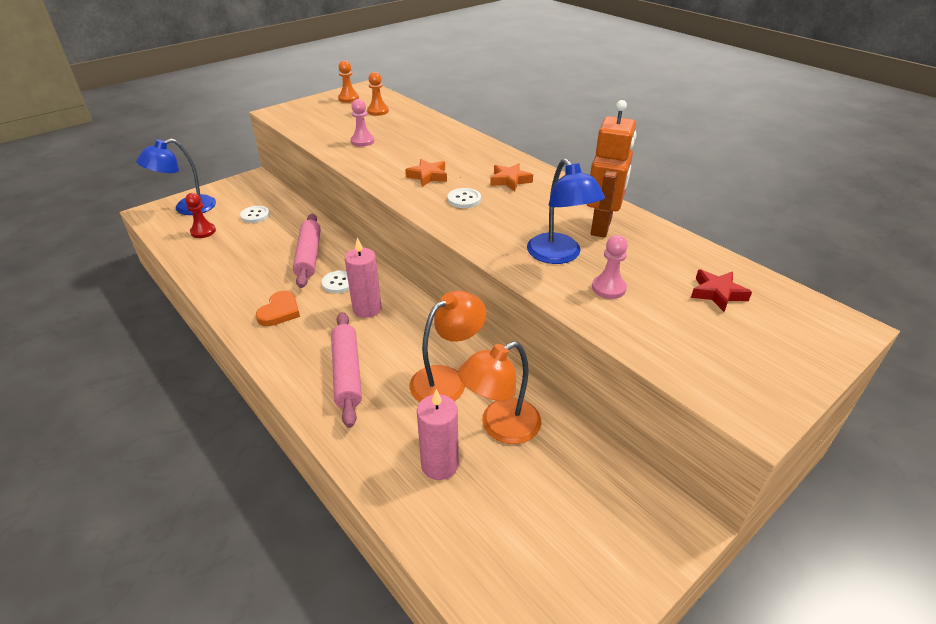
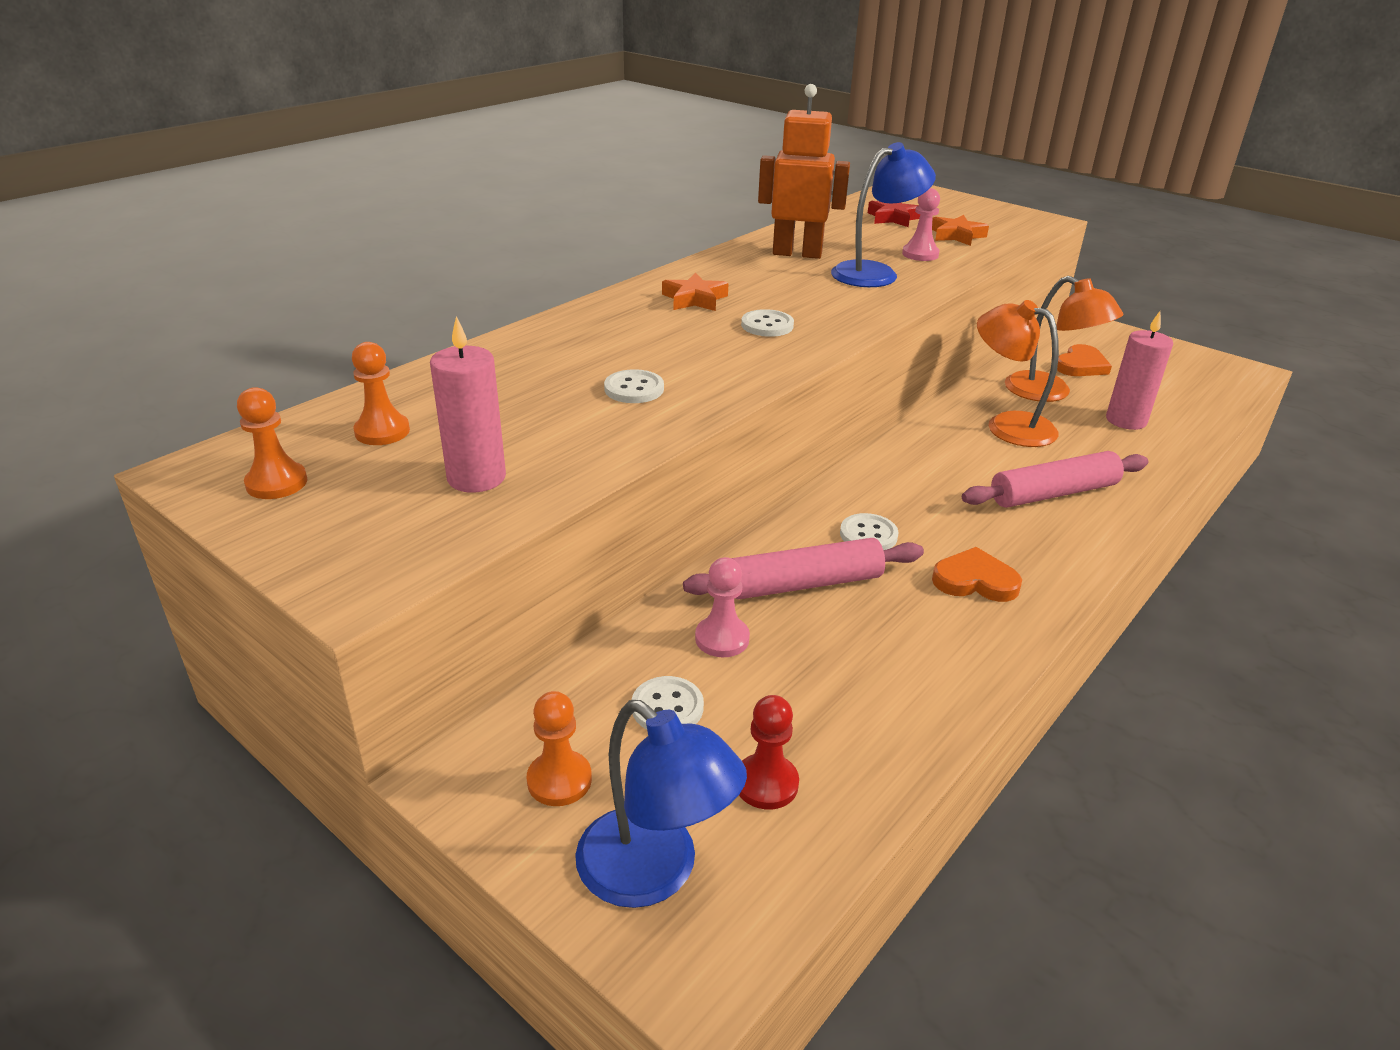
camera: 100 degrees left, 5 degrees down
(237, 194) = (559, 780): none -> orange pawn
(362, 141) = (560, 429): pink pawn -> pink pawn (722, 638)
(367, 309) = (916, 497): pink candle -> pink candle (476, 478)
(394, 157) = (634, 389): none -> white button
(428, 176) = (700, 355): orange star -> orange star (956, 236)
(559, 476) = (1081, 365): none -> orange heart

